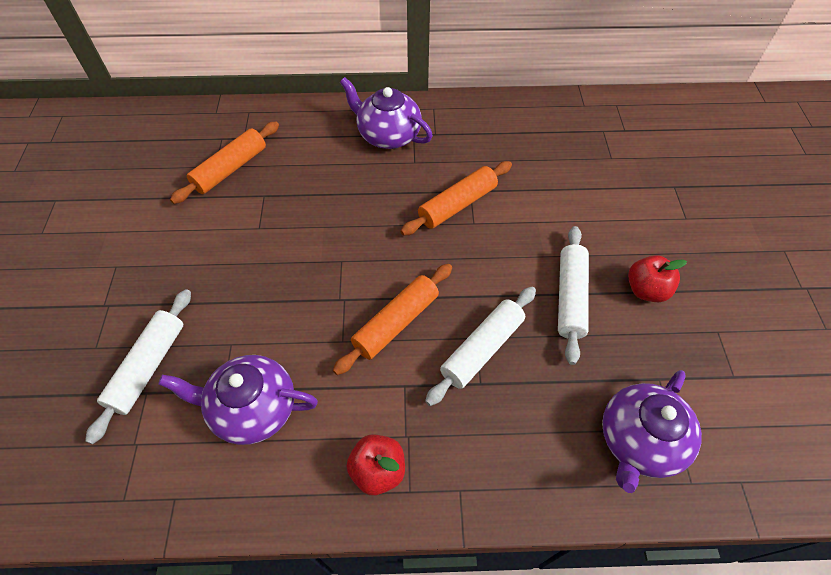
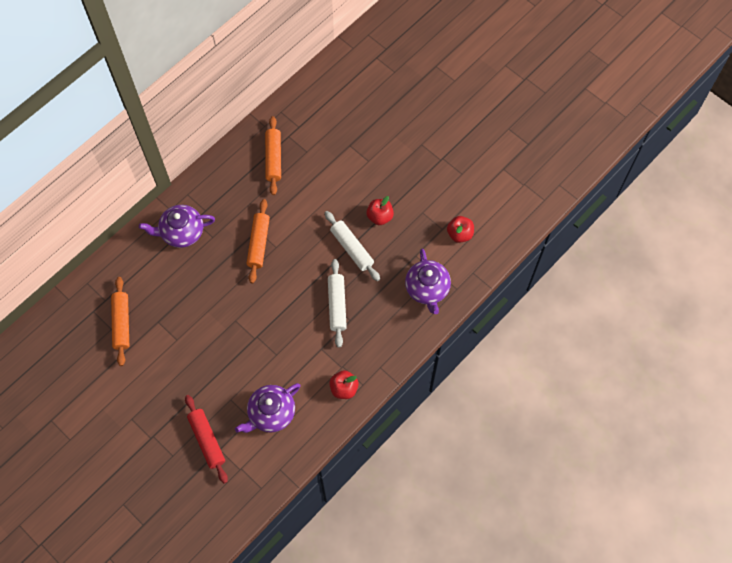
camera: 45 degrees left, 10 degrees up
(148, 367) = (207, 440): white rolling pin -> red rolling pin
(396, 323) = (290, 326): orange rolling pin -> orange rolling pin (273, 158)
(760, 406) = (459, 234): none -> red apple

